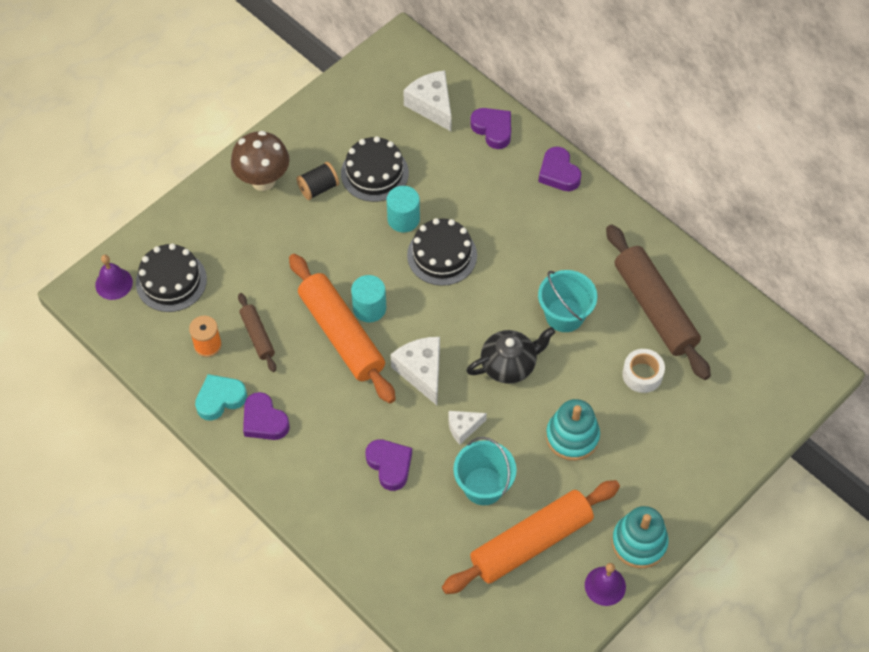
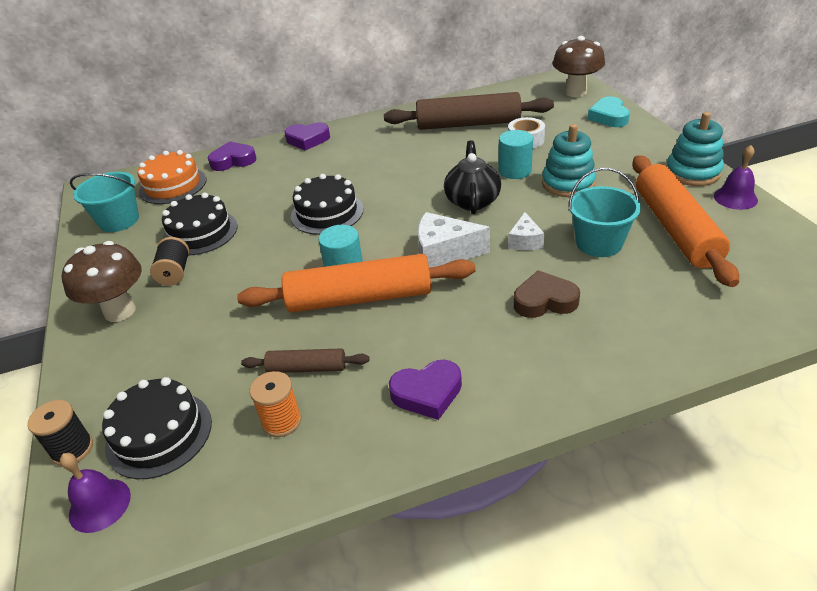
camera: 60 degrees left, 20 degrees down
(142, 241) = (72, 449): none -> black spool
(220, 399) = (368, 430): turquoise heart -> turquoise heart (609, 117)
(390, 465) = (544, 301): purple heart -> brown heart
(403, 219) = (267, 226): turquoise cylinder -> turquoise cylinder (515, 171)
(432, 106) = (173, 185): white cheese -> orange cake
(564, 315) = (443, 163): turquoise bucket -> turquoise bucket (119, 220)
(780, 392) = (576, 92): none -> brown mushroom

